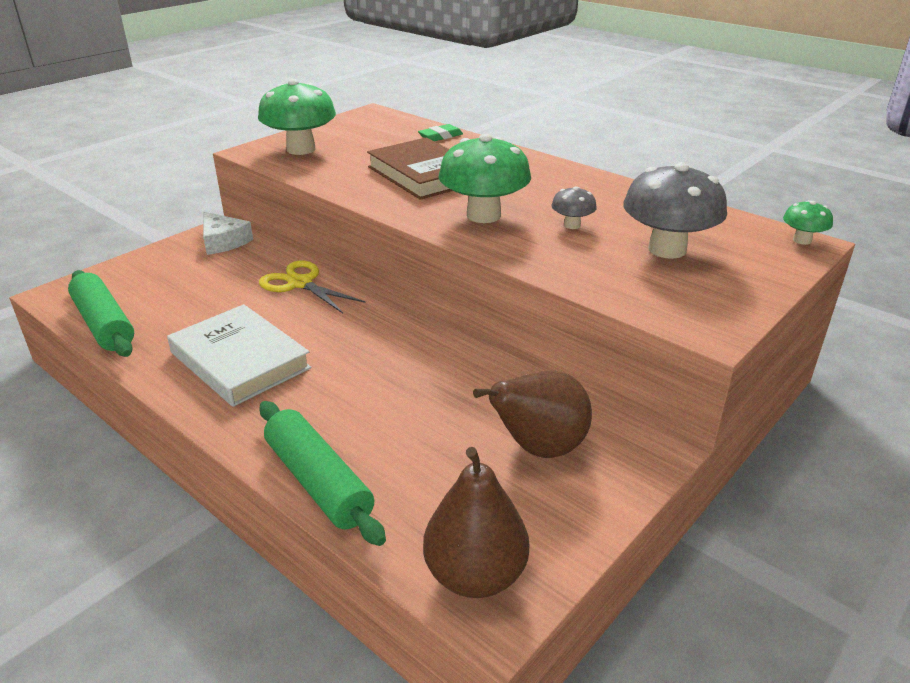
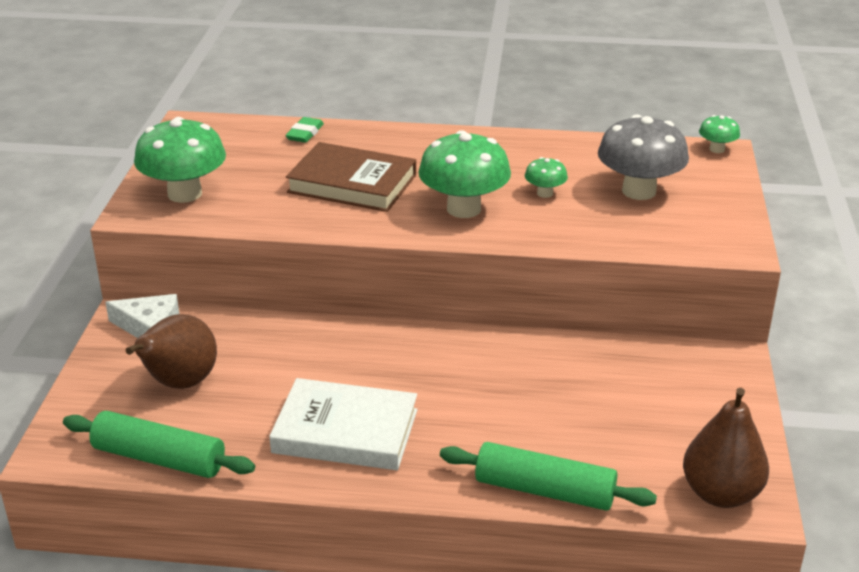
camera: 35 degrees left, 0 degrees up
(300, 283) = (296, 339): yellow scissors -> none
(538, 448) = (662, 392): brown pear -> brown pear (179, 383)
(572, 225) = (545, 193): grey mushroom -> green mushroom

